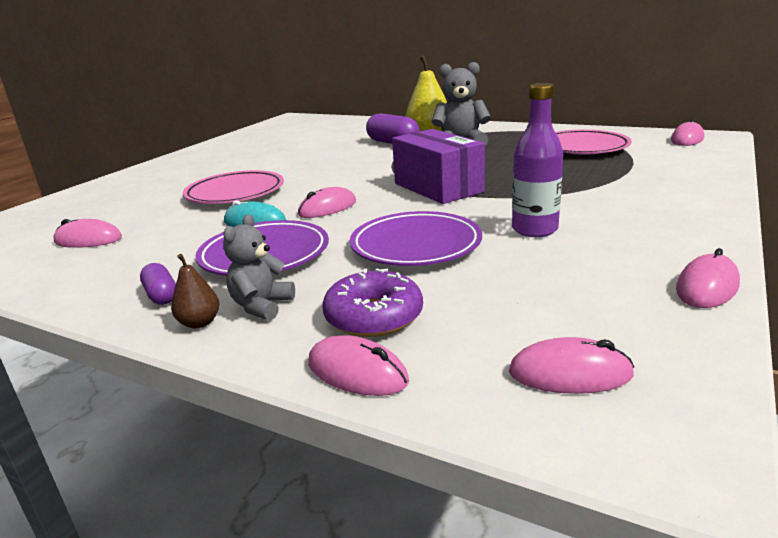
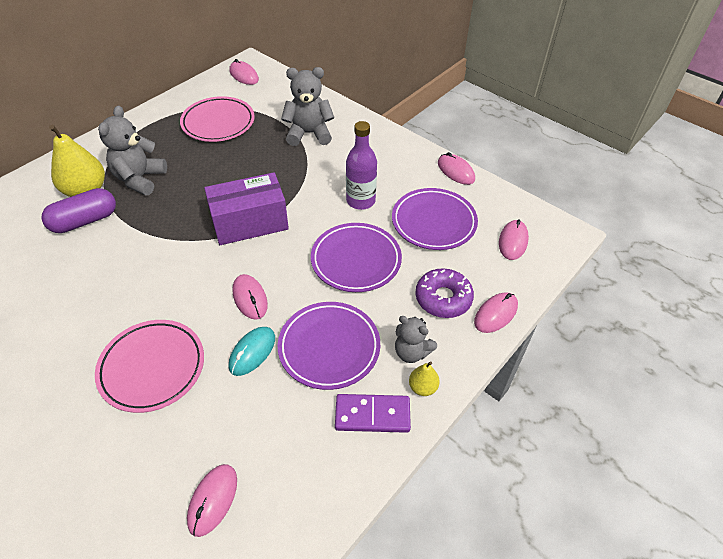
camera: 80 degrees left, 25 degrees up
(161, 295) = (372, 415): purple capsule -> purple domino
(199, 323) = (422, 387): brown pear -> yellow pear
(543, 285) = (433, 222): none -> purple plate
(631, 182) = (309, 134): none -> grey teddy bear

